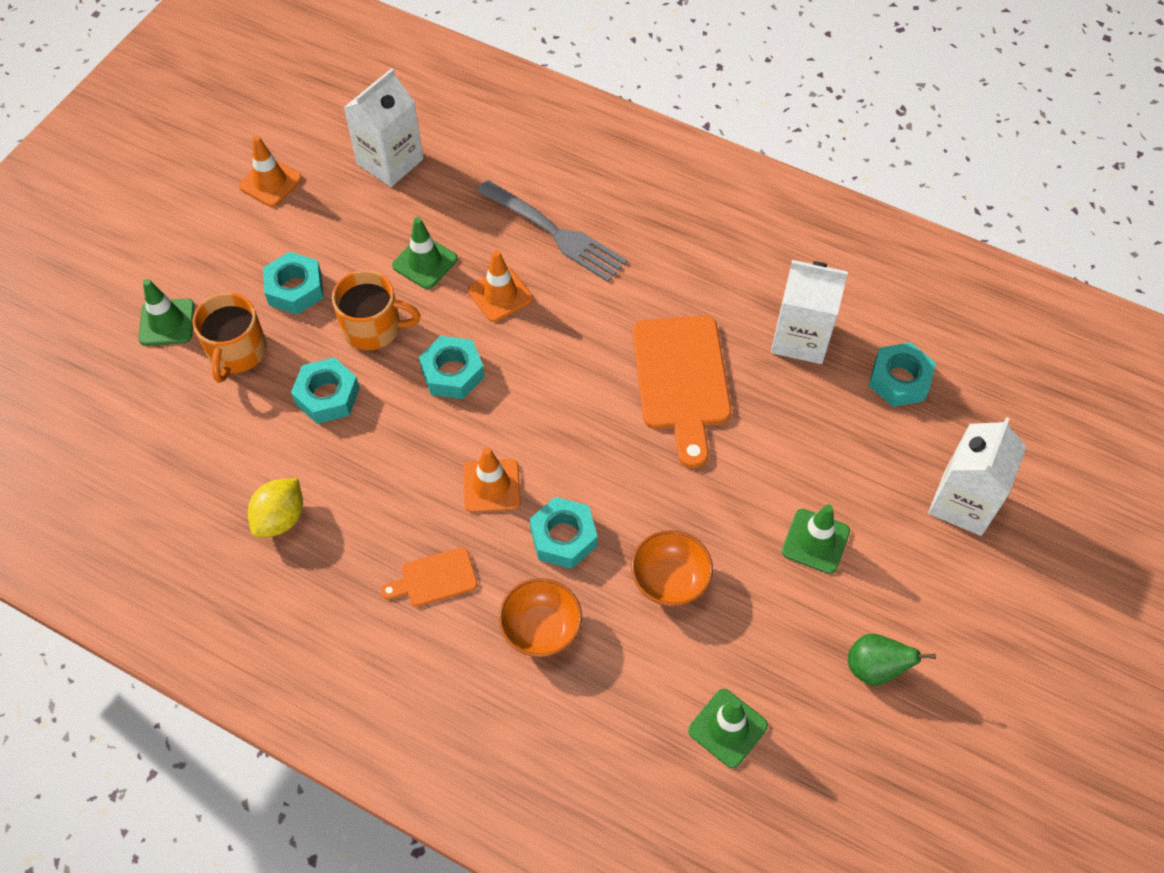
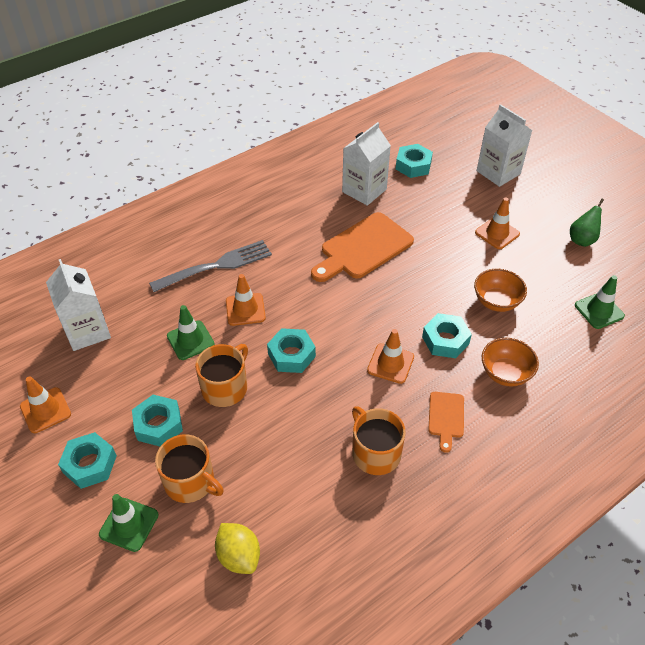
camera: 65 degrees left, 10 degrees down
(280, 518) = (355, 496): yellow lemon -> yellow lemon (239, 556)
(327, 396) = (267, 434): turquoise nut -> turquoise nut (90, 464)
(348, 517) = (375, 452): none -> orange mug
(681, 380) = (363, 248): orange cutting board -> orange cutting board turned 120 degrees clockwise
(815, 541) = (497, 233): green traffic cone -> orange traffic cone

